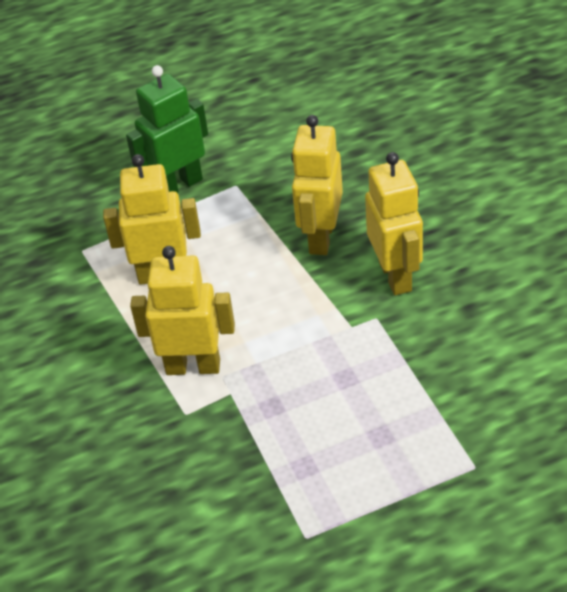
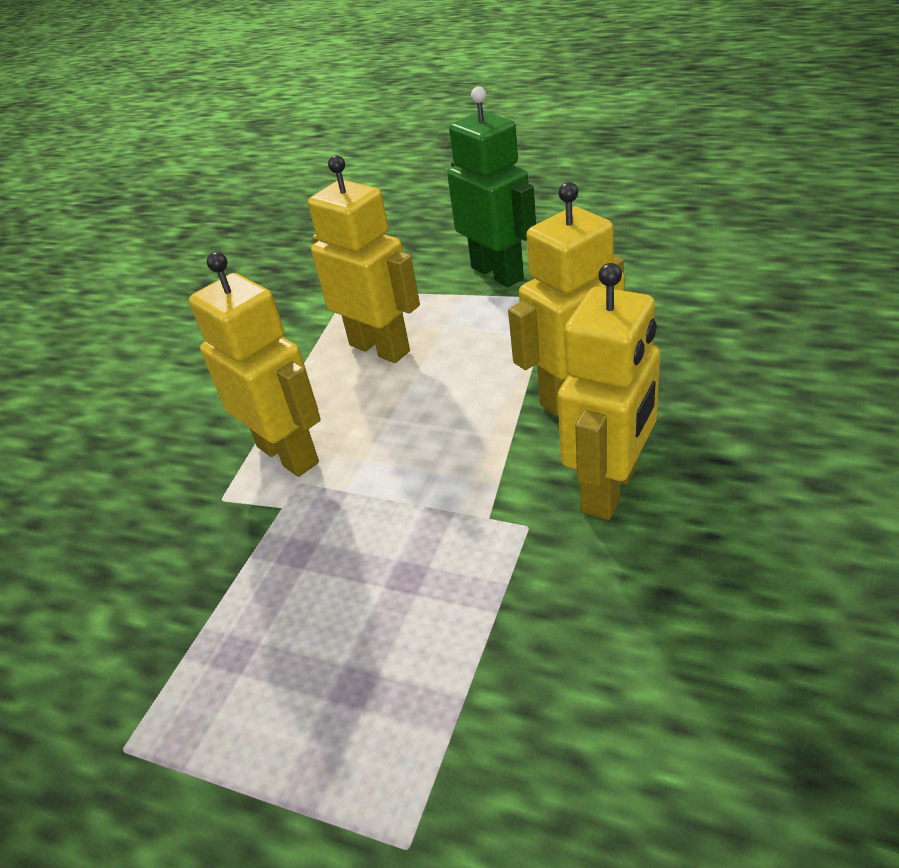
camera: 45 degrees right, 5 degrees down
(179, 185) = (498, 273): green robot -> green robot turned 45 degrees clockwise

